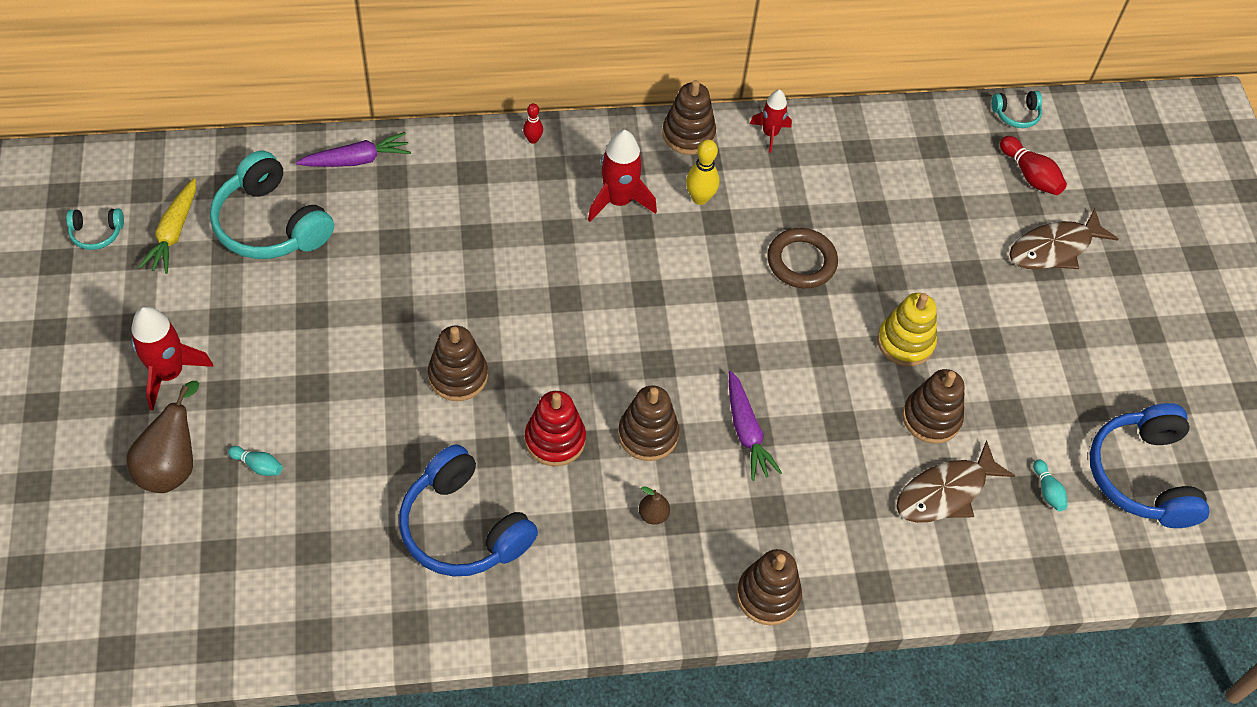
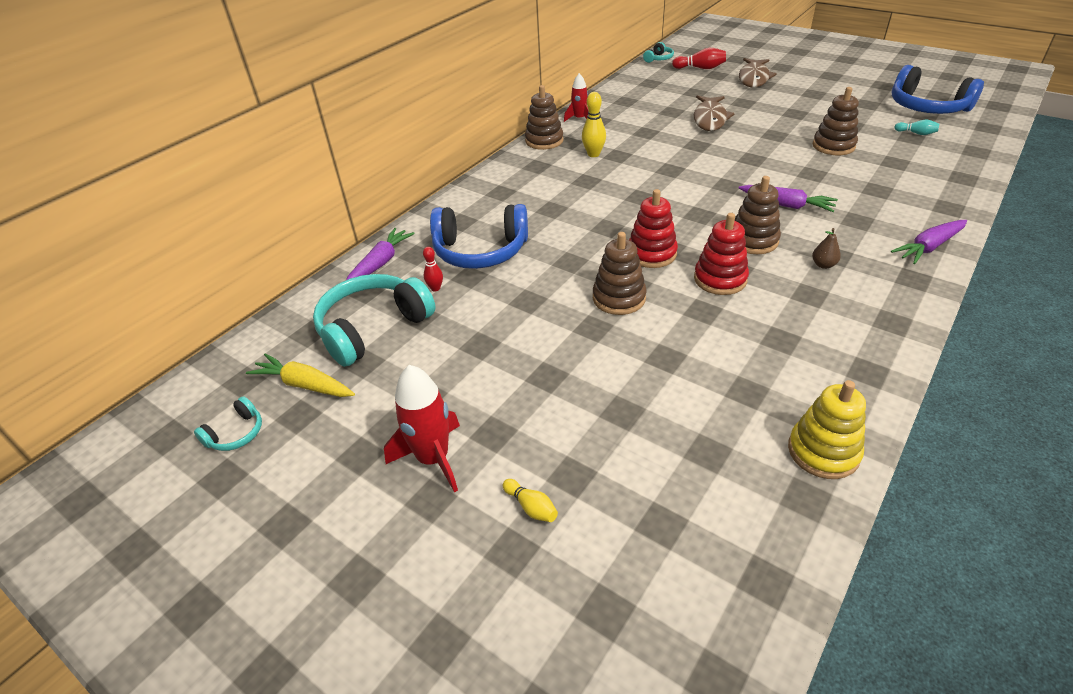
camera: 40 degrees left, 15 degrees down
(172, 465) = (531, 507): brown pear -> yellow bowling pin
(174, 233) = (304, 385): yellow carrot -> yellow carrot turned 150 degrees clockwise
(258, 465) = (590, 446): turquoise bowling pin -> none
(270, 224) = (373, 328): turquoise headphones -> turquoise headphones turned 135 degrees clockwise
(463, 527) = (760, 355): blue headphones -> blue headphones (480, 251)
(533, 139) = (471, 190): red bowling pin -> red bowling pin (435, 288)
(551, 361) = (651, 254): none -> red stacking toy
(618, 201) = (559, 180): red rocket -> none
(768, 595) = (929, 247): brown stacking toy -> purple carrot
(801, 261) = (679, 142): brown ring -> none
(905, 342) = (771, 134): yellow stacking toy -> yellow stacking toy (823, 451)
(946, 492) = (892, 161): brown fish -> brown fish (710, 119)

